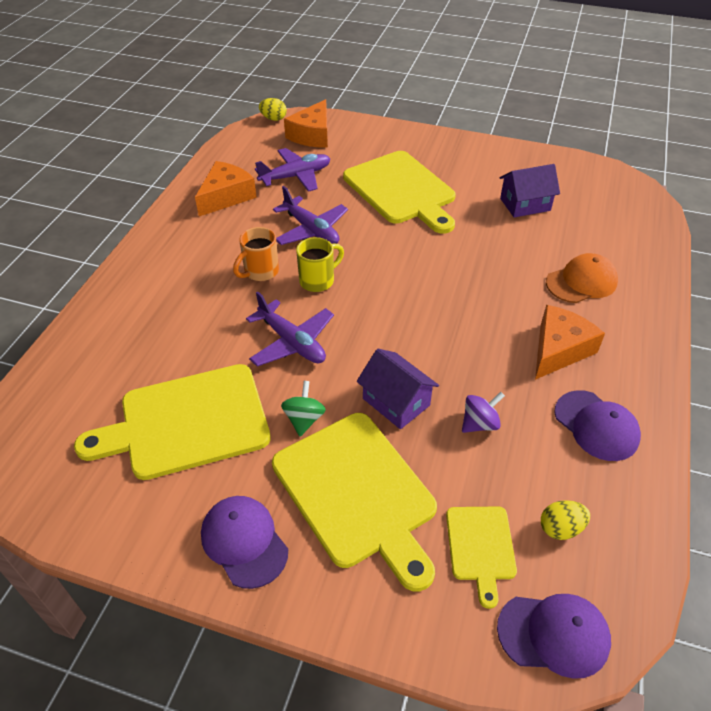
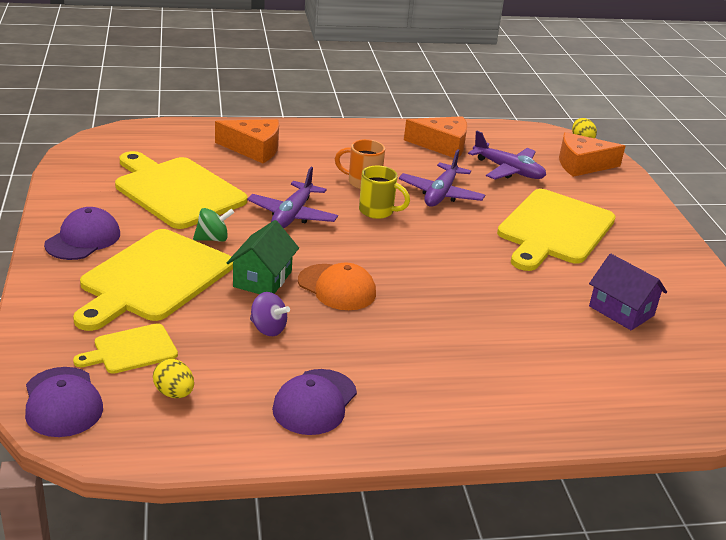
camera: 60 degrees right, 15 degrees down
(396, 402) = (262, 279): purple house -> green house
(559, 350) = (404, 364): orange cheese -> orange cheese (254, 149)
(581, 282) = (526, 368): orange cap -> orange cap (337, 287)

